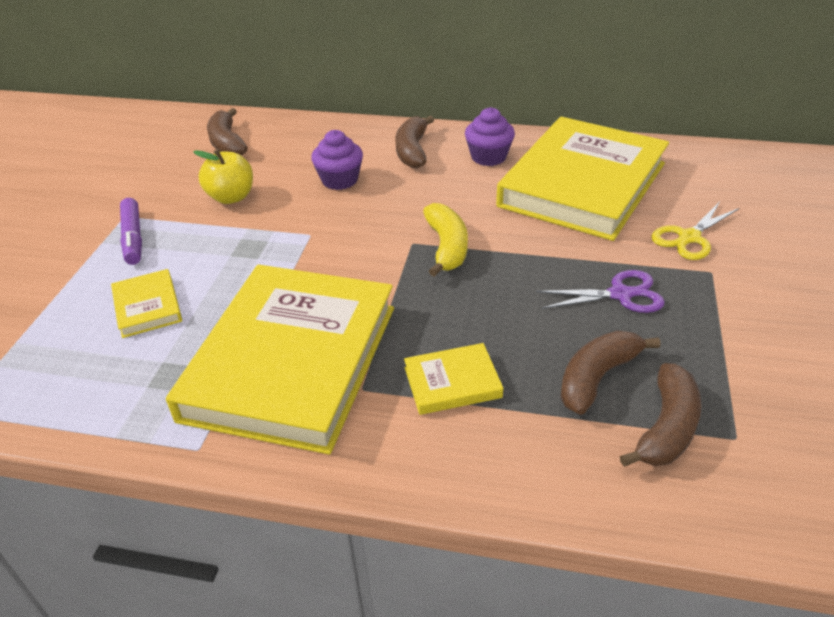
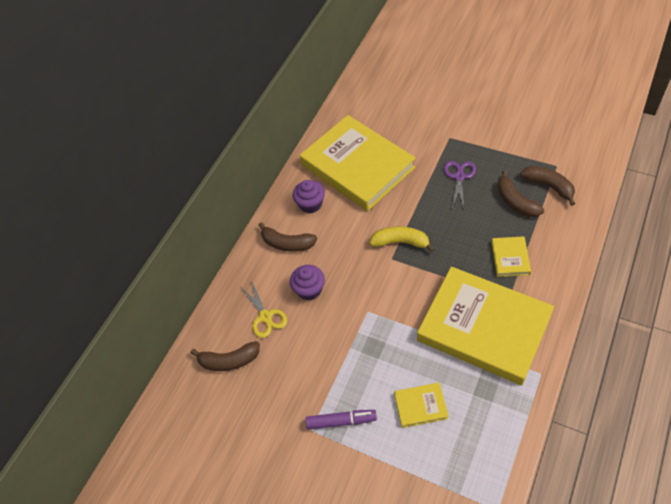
camera: 70 degrees left, 15 degrees up
(231, 197) = (309, 357): yellow apple -> none
(689, 238) = (420, 137): yellow scissors -> yellow scissors (265, 317)

